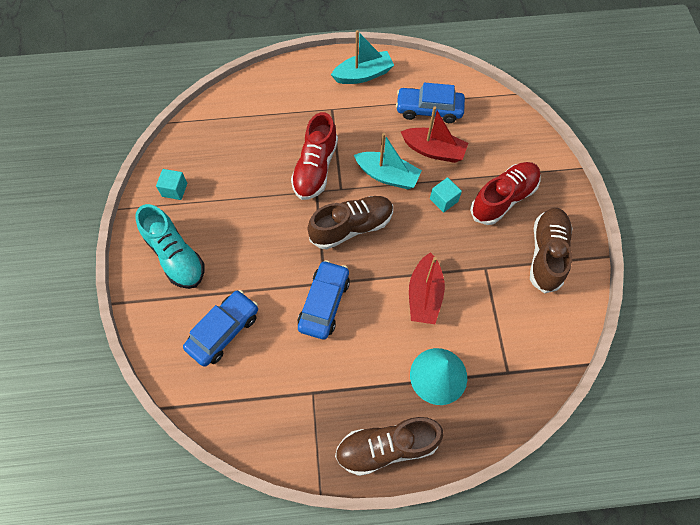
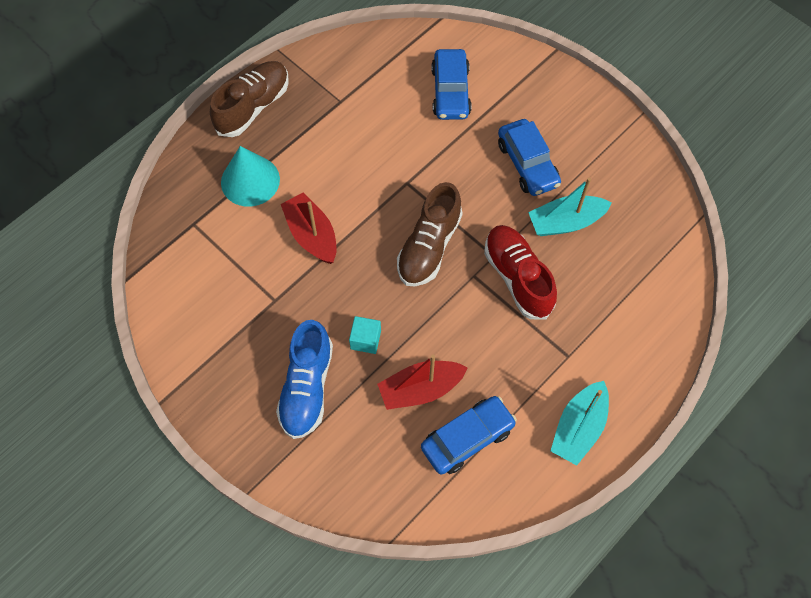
camera: 140 degrees right, 0 degrees up
(174, 190) = (618, 162): turquoise cube -> none
(175, 256) = (551, 113): turquoise shoe -> none
(324, 303) = (392, 167): blue car -> blue car (527, 164)
(387, 176) = (442, 323): turquoise boat -> turquoise boat (565, 222)
(503, 198) = (307, 387): red shoe -> blue shoe
(546, 254) = (224, 358): brown shoe -> none

